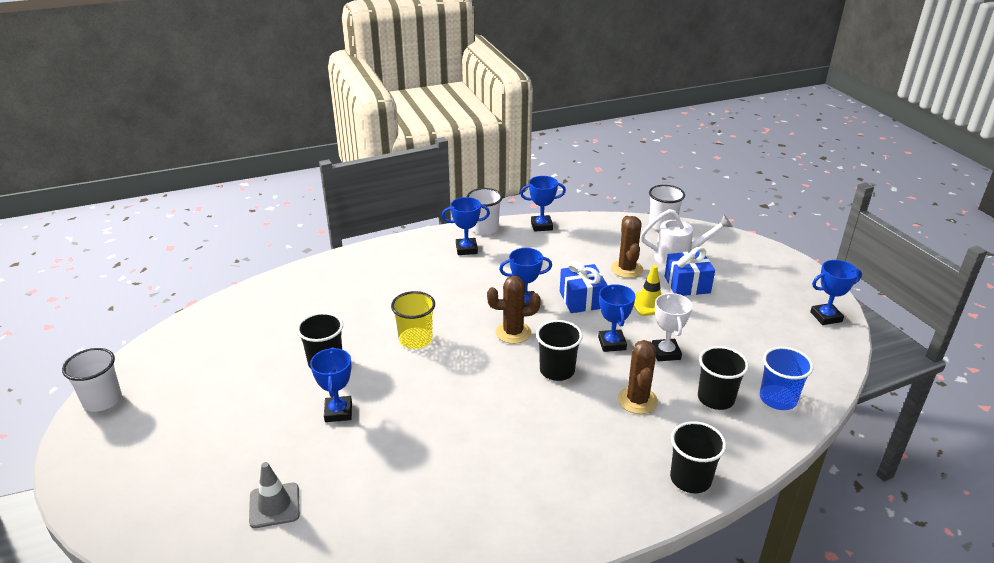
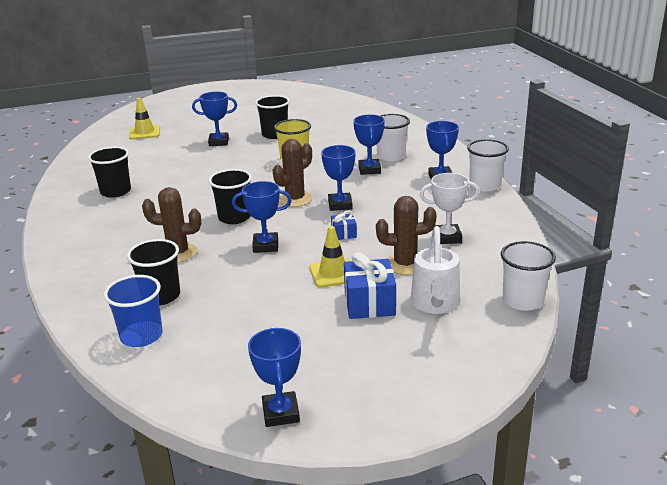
camera: 95 degrees right, 5 degrees down
(102, 400) = (257, 85): white cup -> white cup (391, 156)
(274, 505) = (144, 133): grey traffic cone -> yellow traffic cone
(513, 332) = (295, 199): brown cactus -> brown cactus turned 45 degrees clockwise
(541, 226) = (498, 216): blue trophy -> blue trophy (369, 170)
(582, 300) = (344, 234): blue gift -> blue gift, size x0.53
(666, 353) = (241, 275): white trophy -> white trophy (447, 237)
(690, 479) = (71, 270): black cup -> black cup (115, 191)

